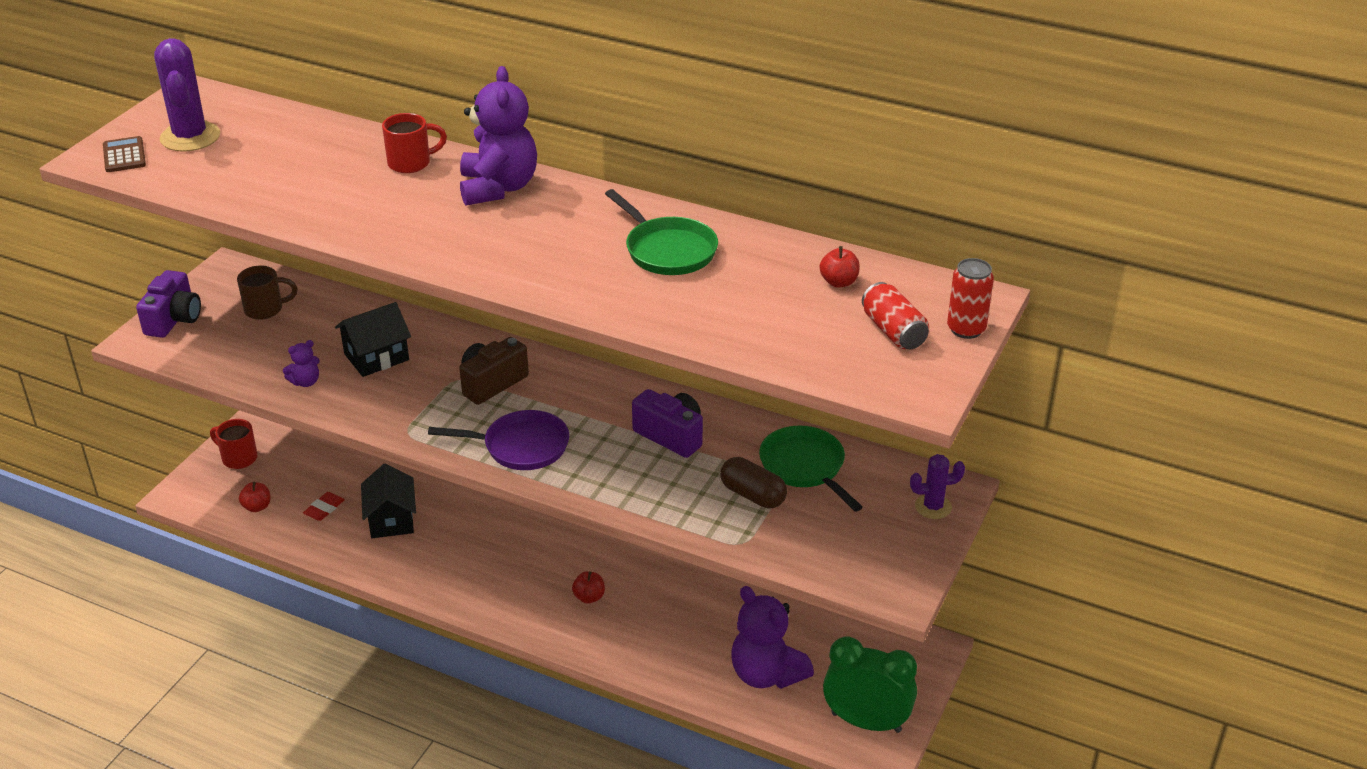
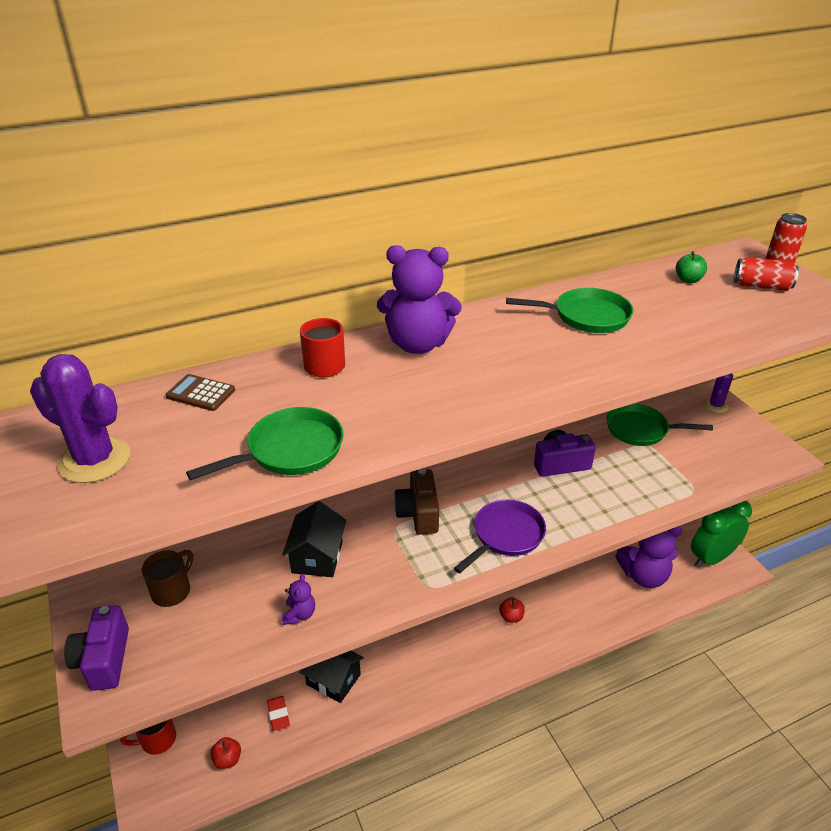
camera: 50 degrees left, 0 degrees up
(124, 155) = (56, 516): brown calculator -> brown calculator (201, 393)
(174, 319) = (104, 660): purple camera -> purple camera turned 150 degrees counterclockwise
(283, 200) = (289, 450): none -> green pan
(498, 188) = (418, 344): purple teddy bear -> purple teddy bear turned 150 degrees clockwise
(752, 495) = (650, 462): brown capsule -> none
(839, 282) = (688, 280): red apple -> green apple

